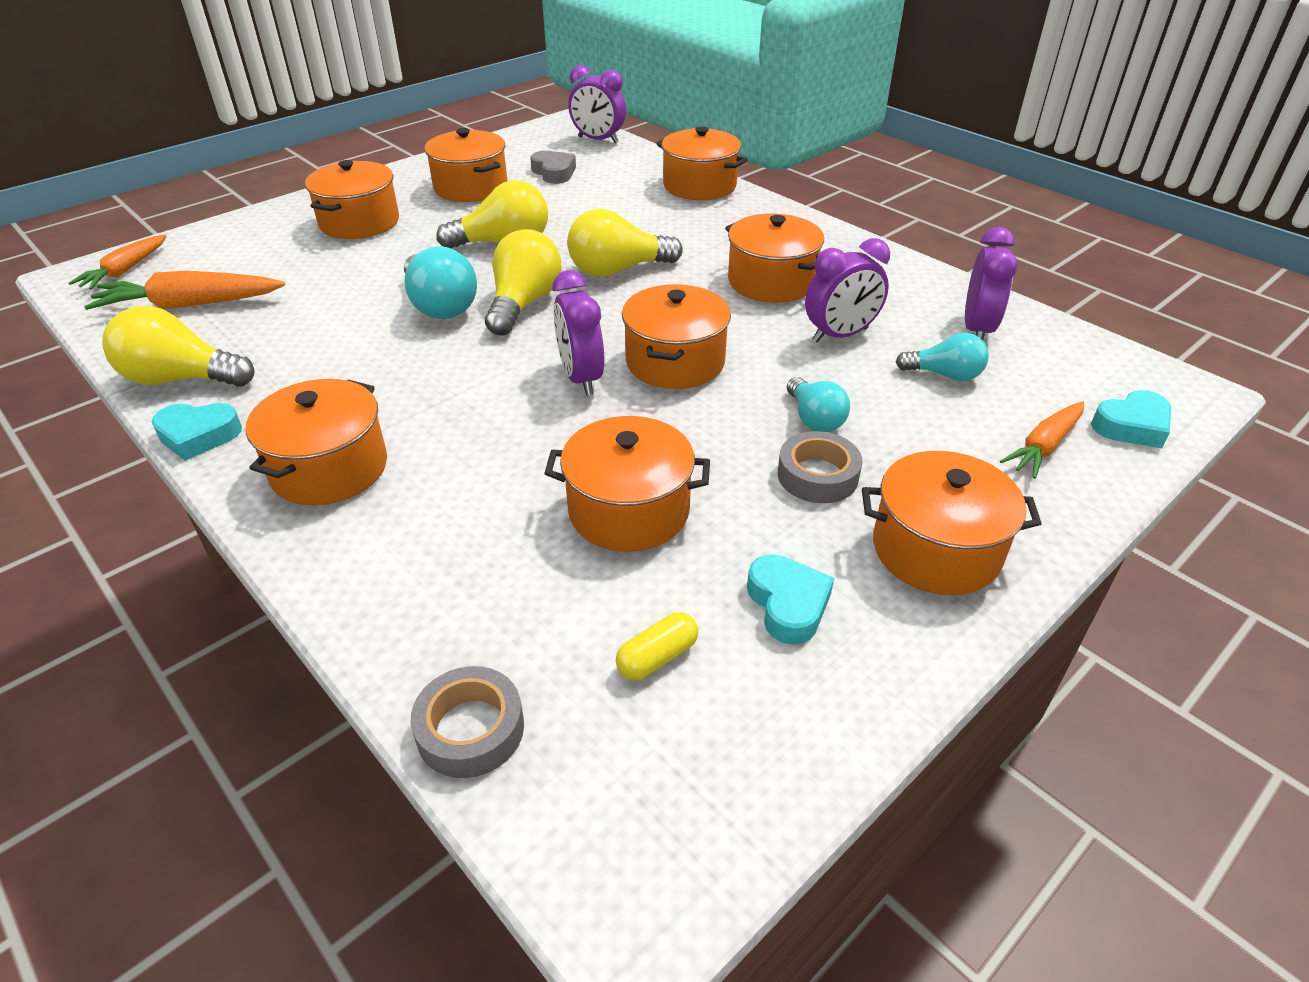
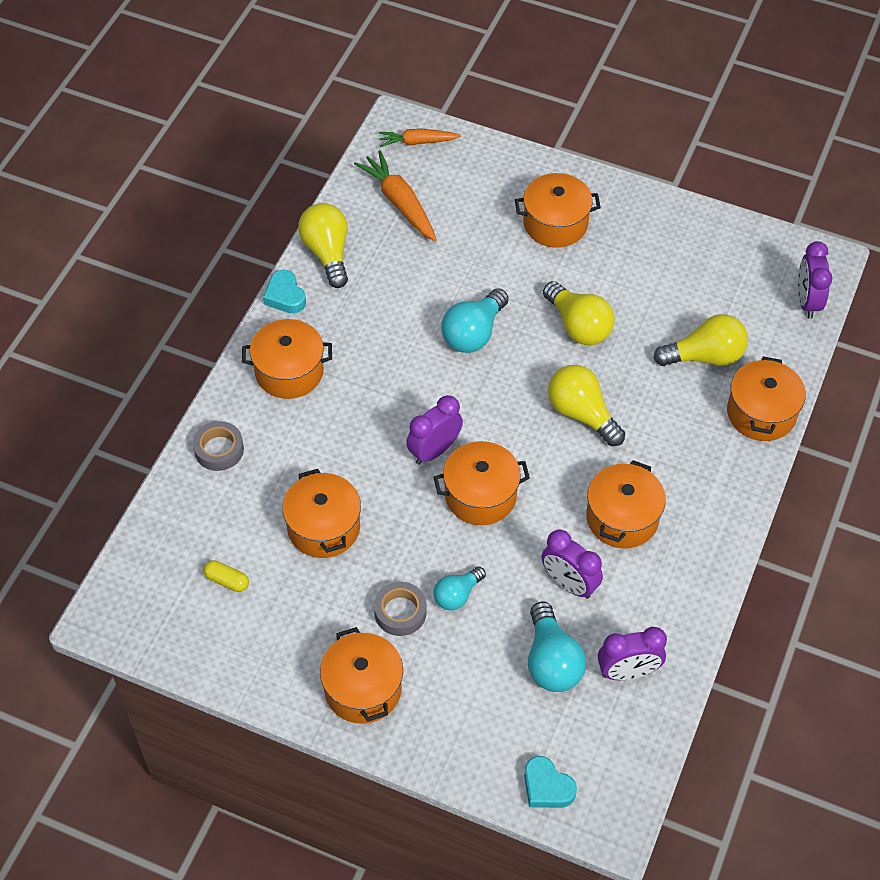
camera: 65 degrees right, 15 degrees up
(470, 729) = (156, 524): grey tape -> grey tape (219, 450)
(471, 187) = (654, 259): orange pot -> none
(523, 304) = (502, 379): yellow light bulb -> yellow light bulb (705, 356)
(554, 172) = (718, 300): grey heart -> none
(788, 604) = (287, 626): turquoise heart -> none
(944, 375) = (551, 661): turquoise light bulb -> turquoise light bulb, size x1.61
(1044, 447) = (494, 734): orange carrot -> none

